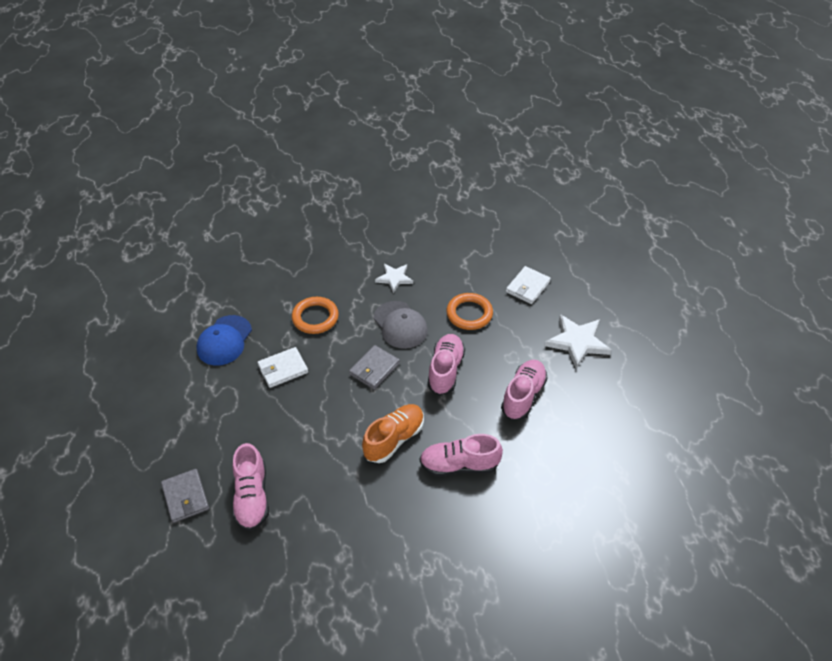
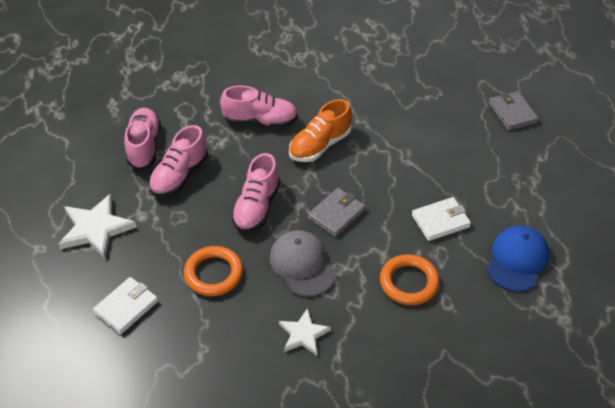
camera: 175 degrees left, 0 degrees up
(252, 497) = (451, 109): pink shoe -> pink shoe (144, 146)

